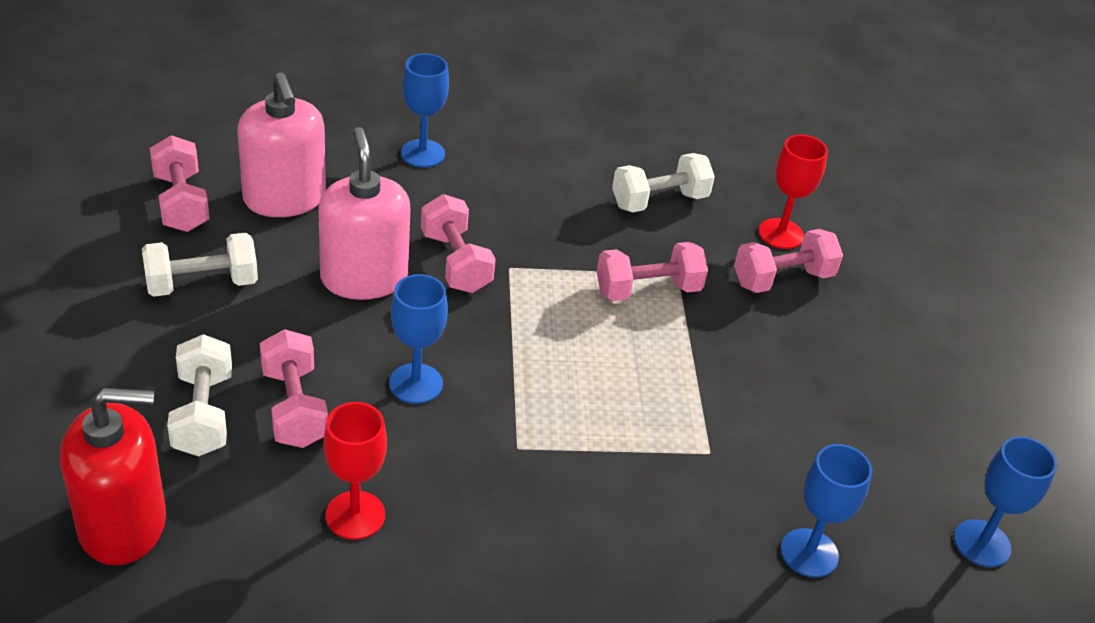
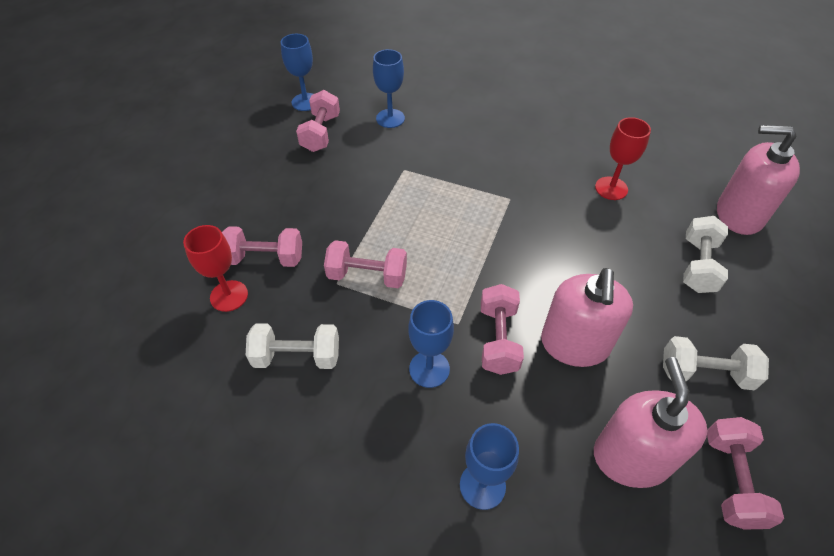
camera: 150 degrees left, 10 degrees up
(123, 524) = (739, 215): red soap dispenser -> pink soap dispenser
(294, 407) = (639, 255): pink dumbbell -> pink dumbbell (321, 133)
(416, 383) = (558, 250): blue goblet -> blue goblet (429, 369)

